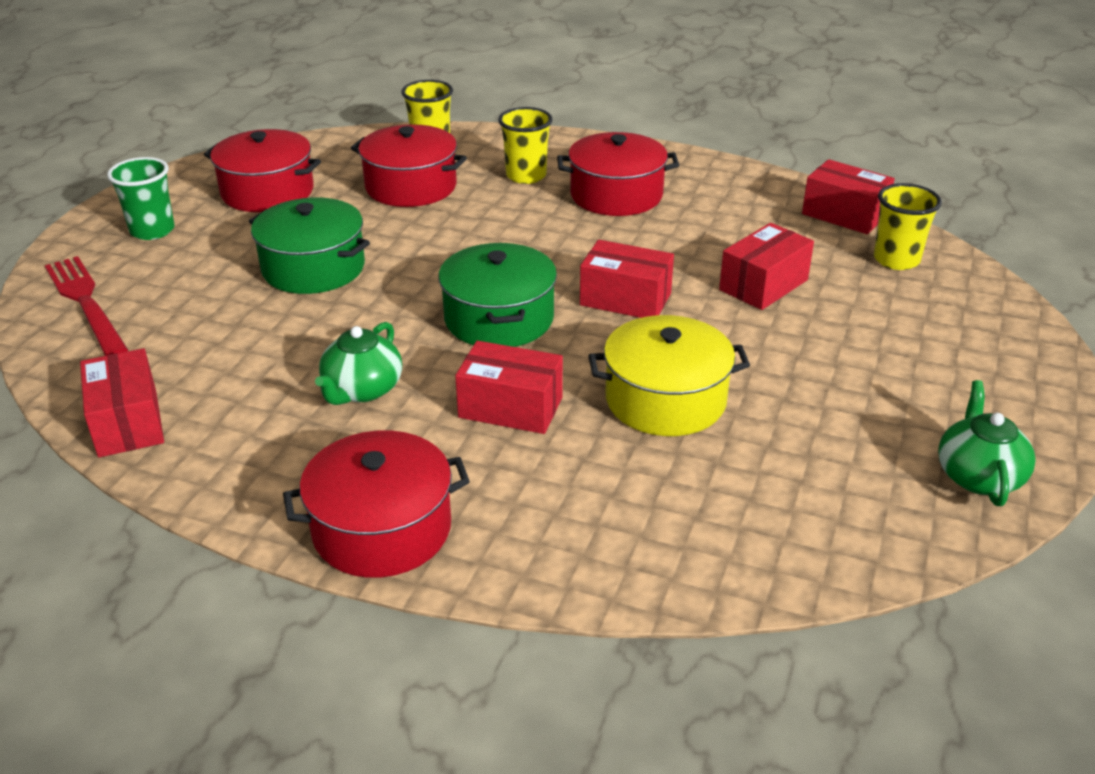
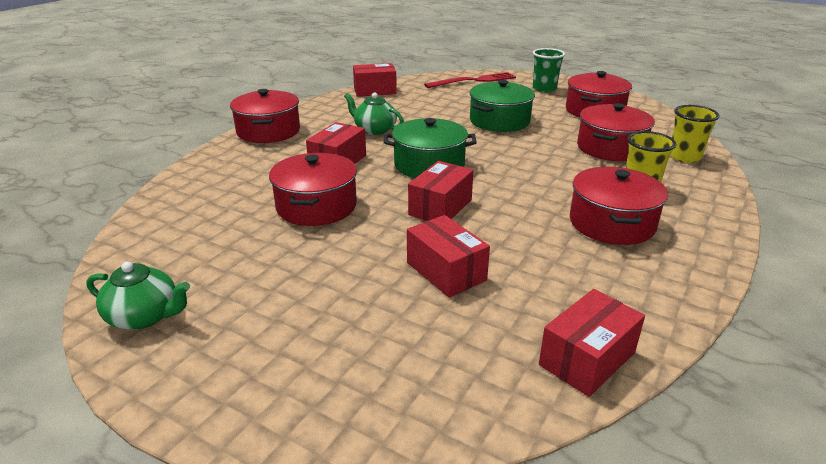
camera: 100 degrees right, 5 degrees down
(665, 399) = (316, 206): yellow pot -> red pot
(896, 260) = (478, 372): yellow cup -> none

